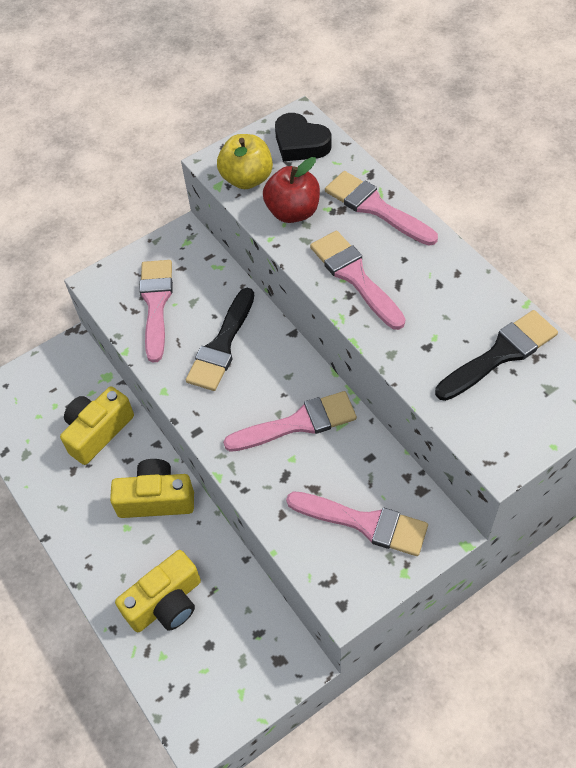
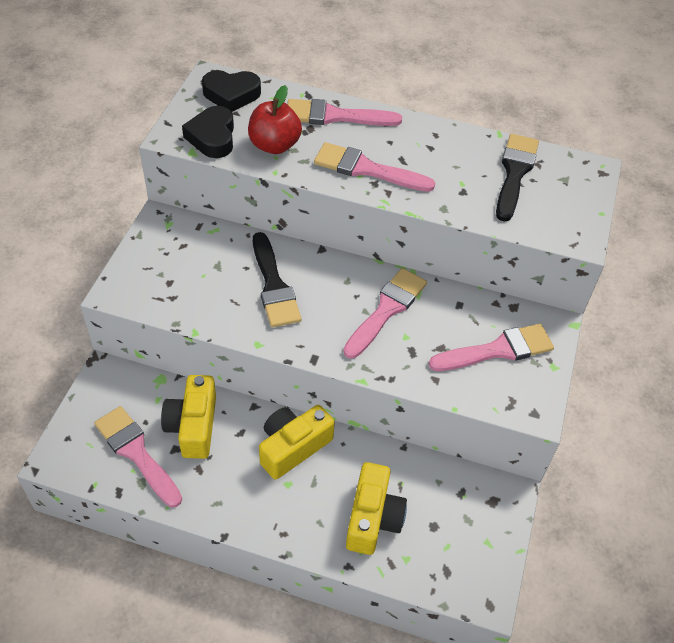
camera: 45 degrees left, 5 degrees down
(156, 304) = (187, 282): pink brush -> pink brush (136, 453)
(247, 179) = (212, 137): yellow apple -> black heart

